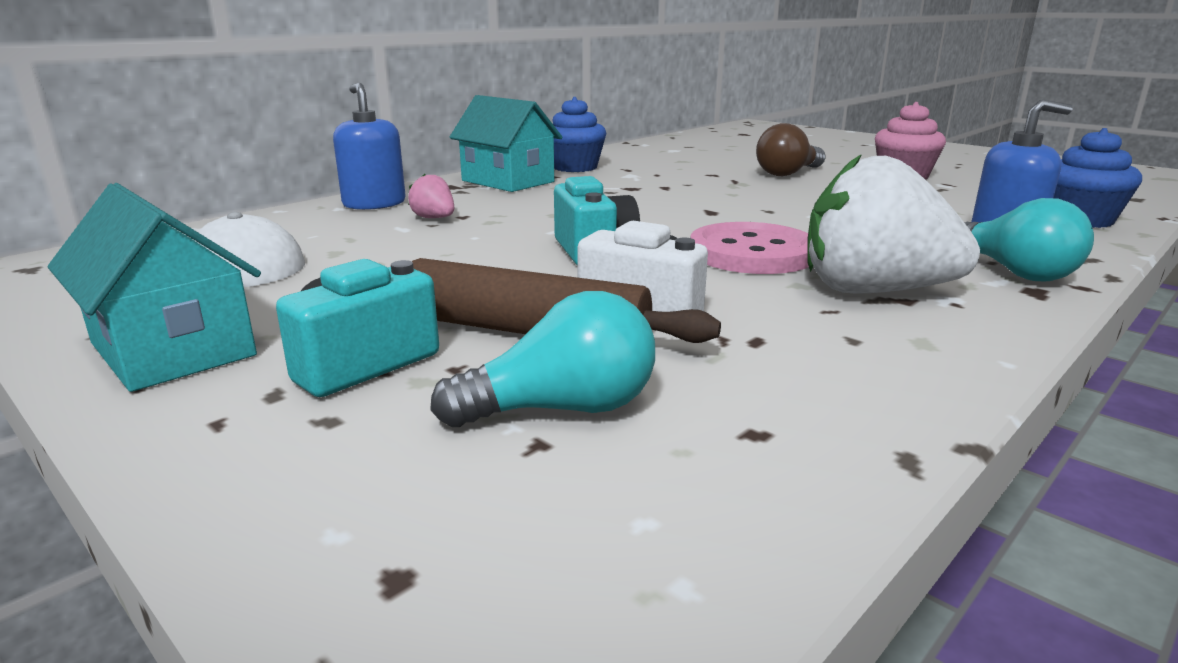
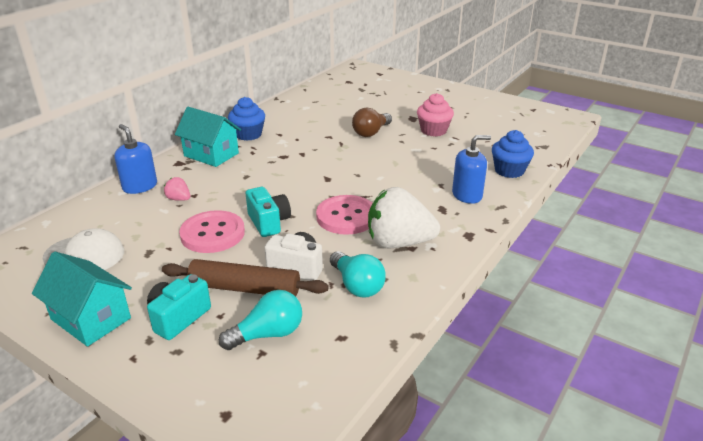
camera: 10 degrees left, 10 degrees up
(480, 257) = (212, 234): none -> pink button
(1014, 272) = (464, 221): turquoise light bulb -> turquoise light bulb (357, 285)

